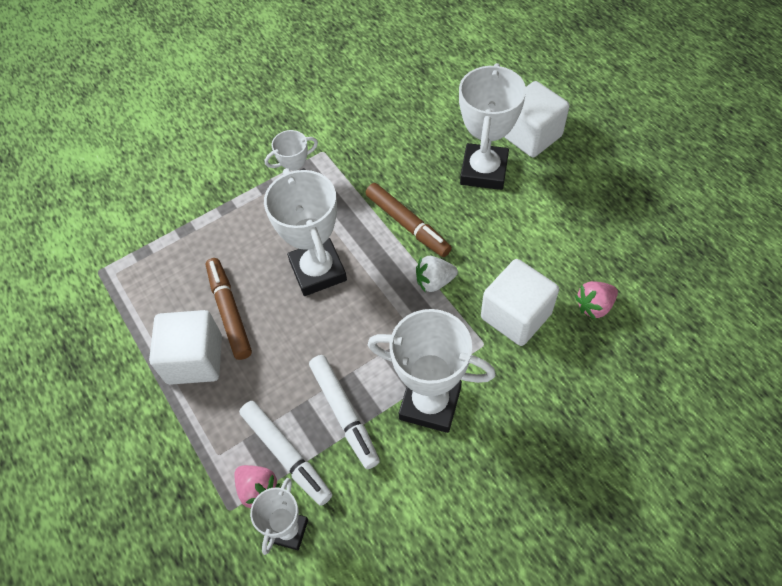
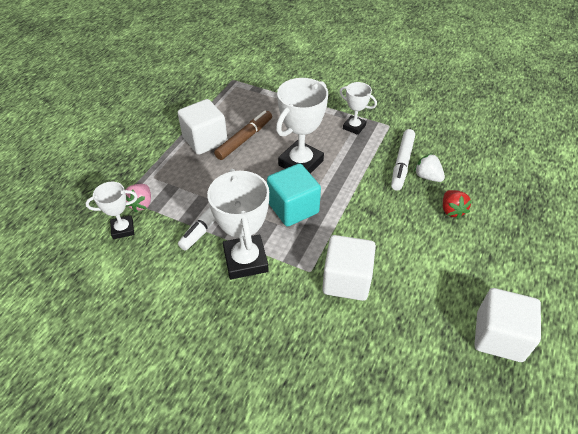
camera: 55 degrees right, 10 degrees down
(286, 455) = (169, 206): white marker -> white marker (402, 163)
(383, 315) = (293, 208): none -> turquoise cube
(407, 224) = (370, 189): brown marker -> none
(434, 281) = (338, 223): white strawberry -> white strawberry (427, 177)
(484, 171) = (452, 210): white trophy -> red strawberry
(531, 135) = (511, 224): white cube -> white cube (499, 336)
(594, 306) = (393, 327): pink strawberry -> none

